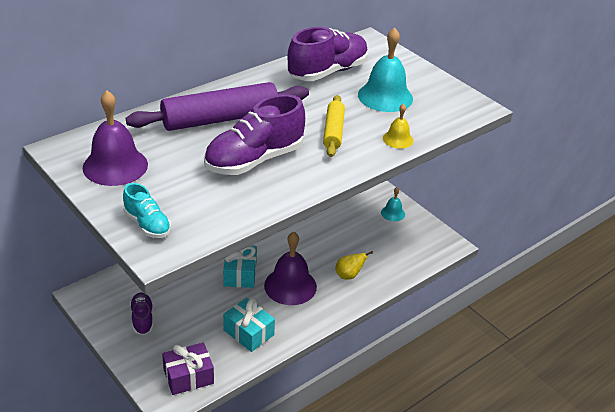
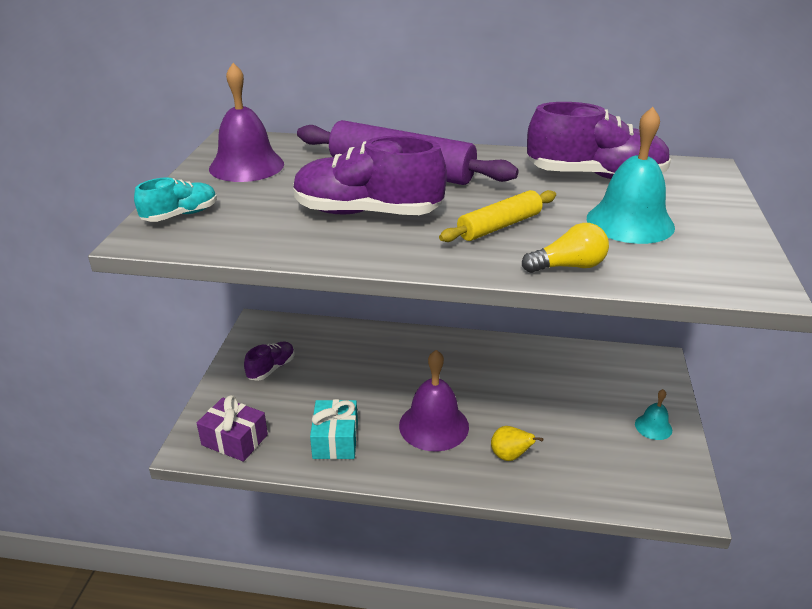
camera: 50 degrees right, 5 degrees down
(147, 224) = (180, 215): turquoise shoe -> turquoise shoe turned 135 degrees counterclockwise
(240, 274) = (402, 384): turquoise gift -> none
(398, 139) = (568, 266): yellow bell -> yellow light bulb

